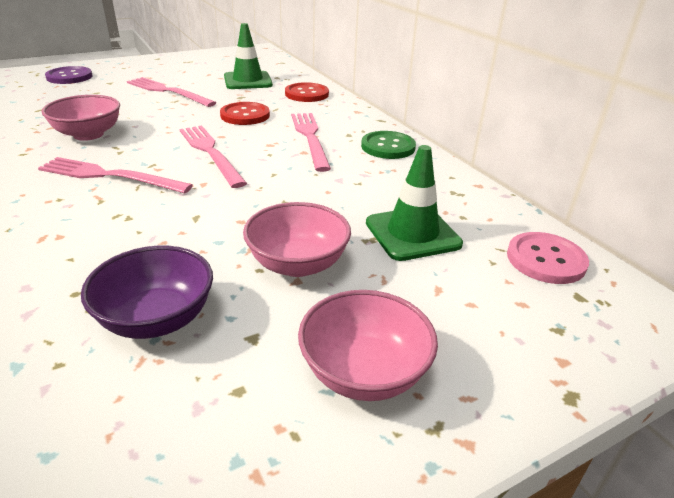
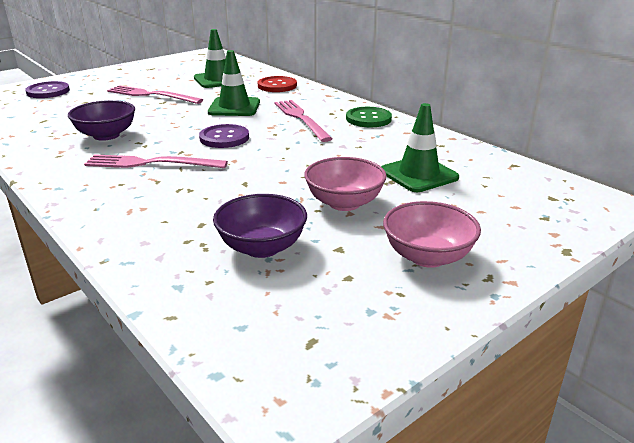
camera: 10 degrees left, 5 degrees down
(88, 134) = (106, 135): pink bowl -> purple bowl
(210, 153) = (224, 138): pink fork -> purple button
(245, 115) = (234, 107): red button -> green traffic cone
(545, 260) = (521, 179): pink button -> none

